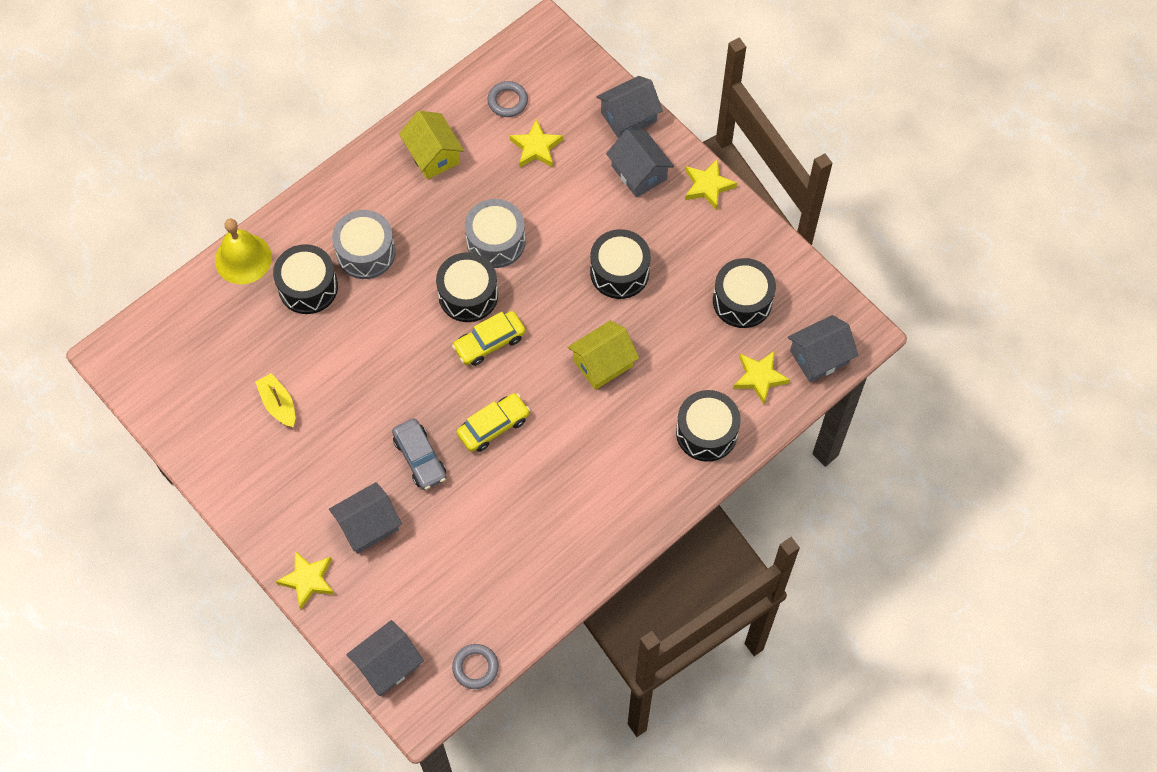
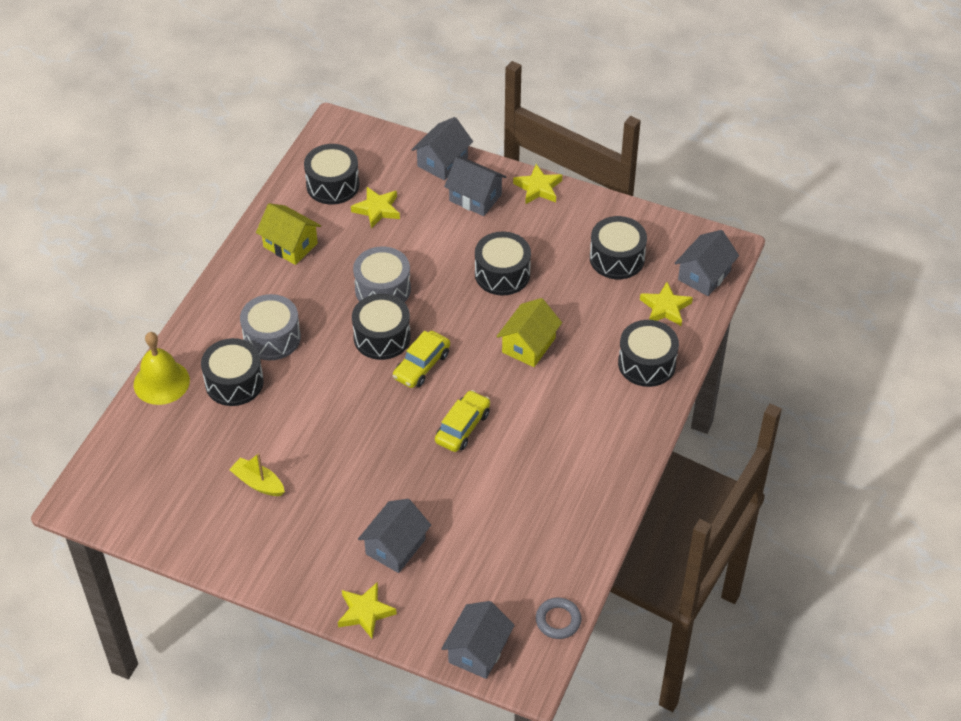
camera: 25 degrees left, 15 degrees down
(420, 458) = (412, 476): grey car -> none
(507, 101) = (332, 185): grey ring -> black drum

